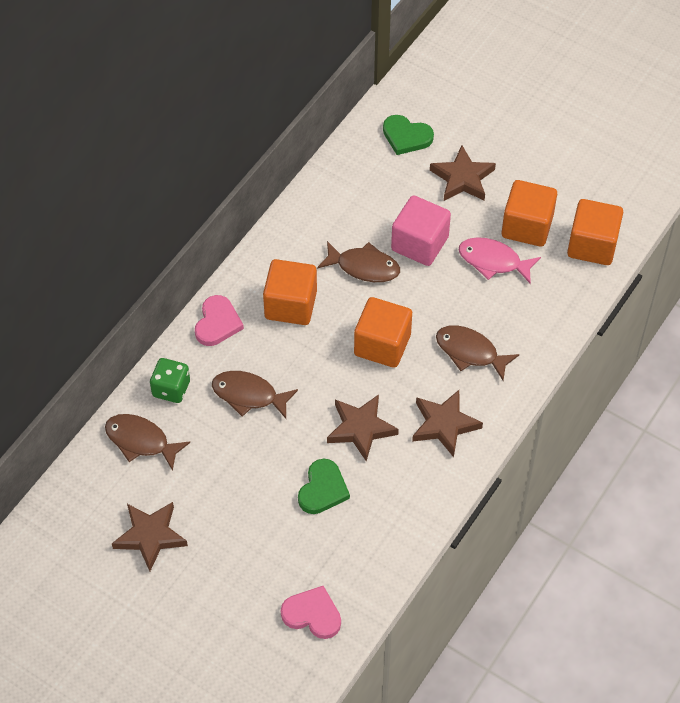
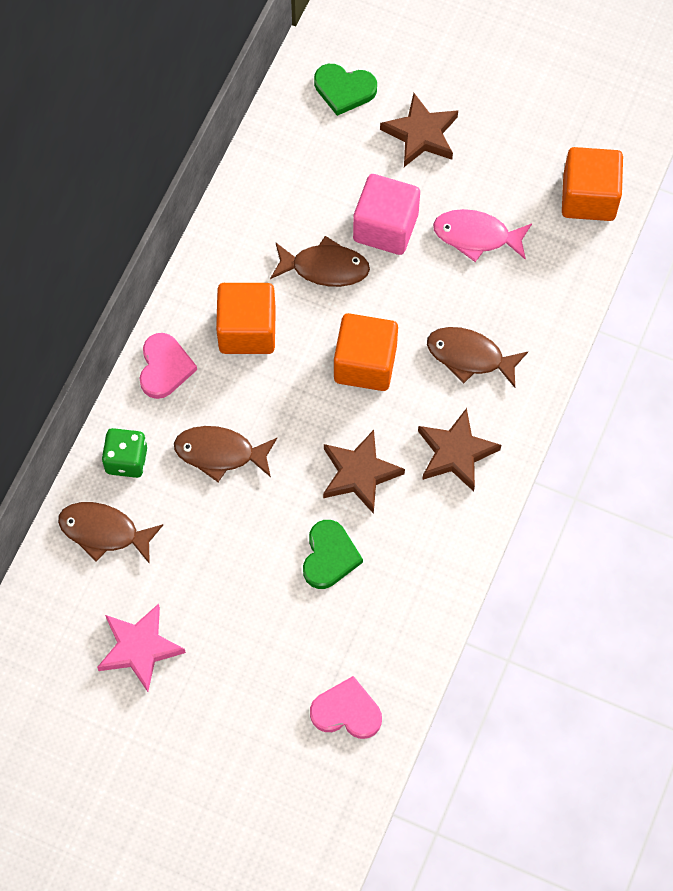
camera: 10 degrees left, 10 degrees up
(150, 536) = (139, 648): brown star -> pink star
(527, 226) = (508, 185): orange cube -> none

